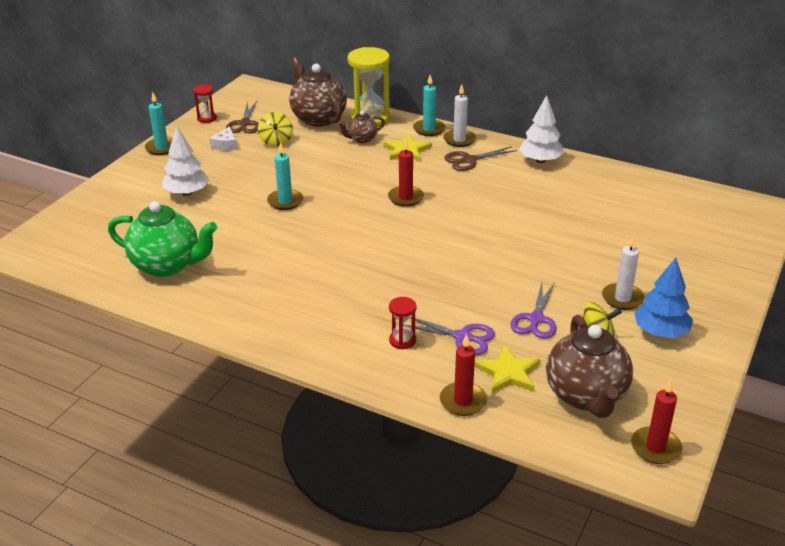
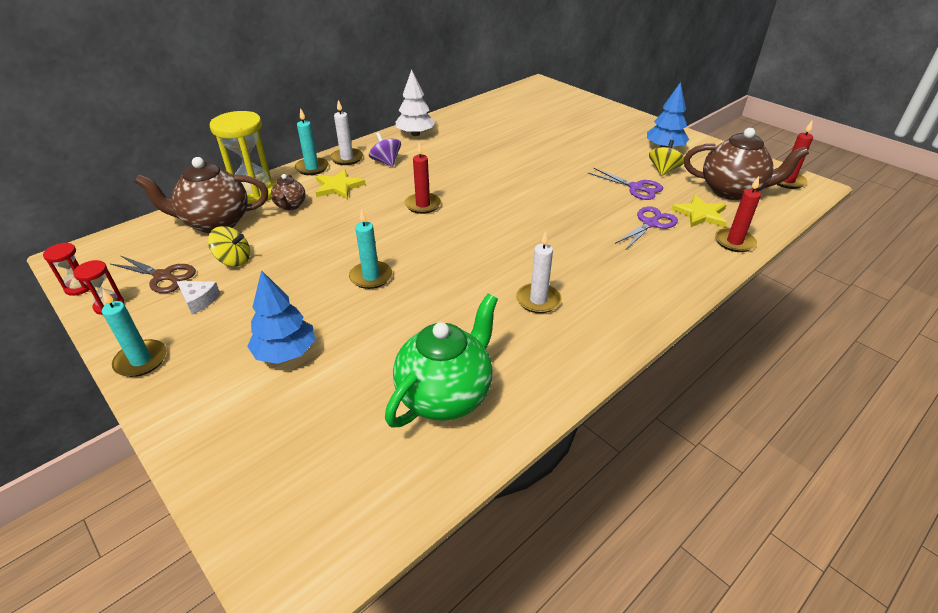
camera: 70 degrees left, 5 degrees up
(187, 193) = (286, 352): white tree -> blue tree
(402, 340) = (647, 253): red hourglass -> red hourglass (79, 287)
(469, 160) = (386, 162): brown scissors -> purple spinning top
(622, 298) = (621, 151): white candle -> white candle (538, 300)

